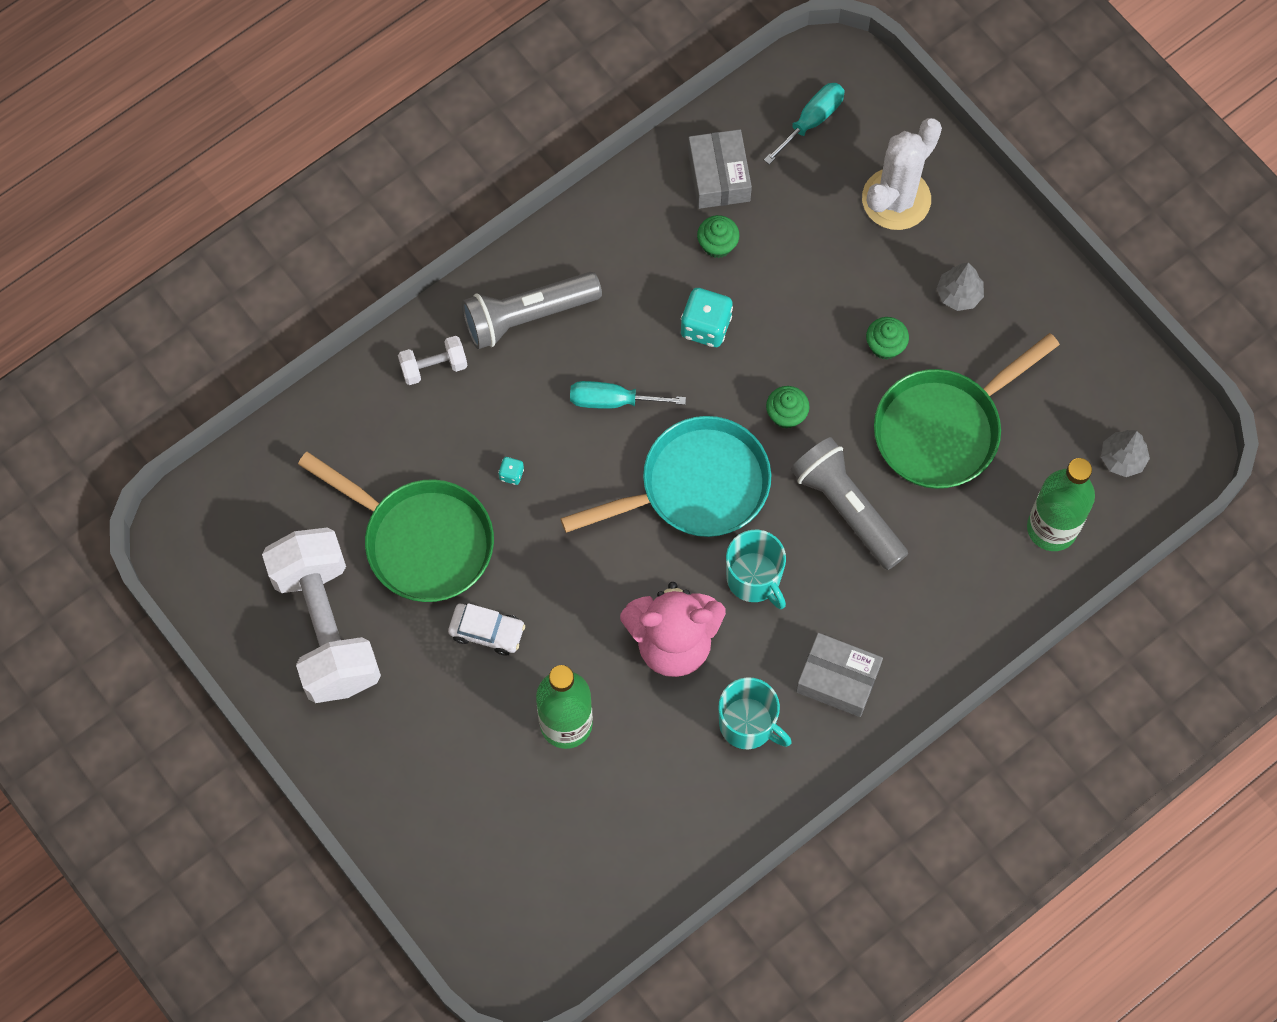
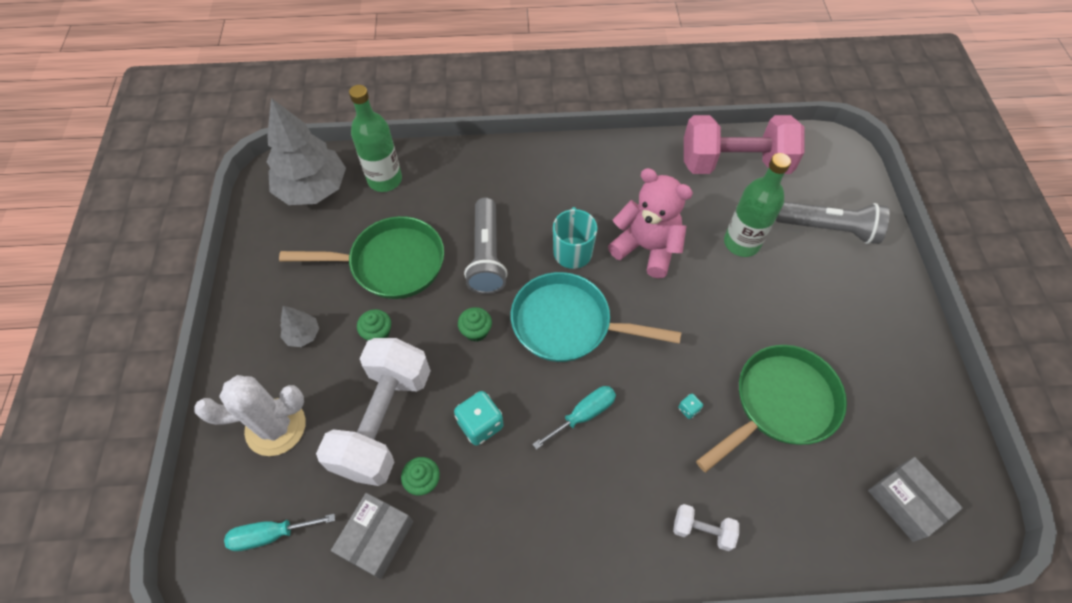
camera: 145 degrees left, 10 degrees down
(326, 627) = (879, 388): white dumbbell -> white dumbbell (384, 421)
(421, 541) = (780, 404): green pan -> green pan turned 75 degrees clockwise
(487, 631) = (764, 320): white car -> none
(527, 316) = (603, 522): grey flashlight -> grey flashlight (828, 229)
(612, 401) = (583, 415): turquoise screwdriver -> turquoise screwdriver turned 75 degrees counterclockwise
(641, 848) = (734, 164): none -> pink dumbbell
(748, 724) = (633, 185): turquoise mug -> none
(837, 679) = (566, 178): grey box -> grey box (906, 502)
(1122, 458) = (313, 189): grey tree -> grey tree, size x2.25

